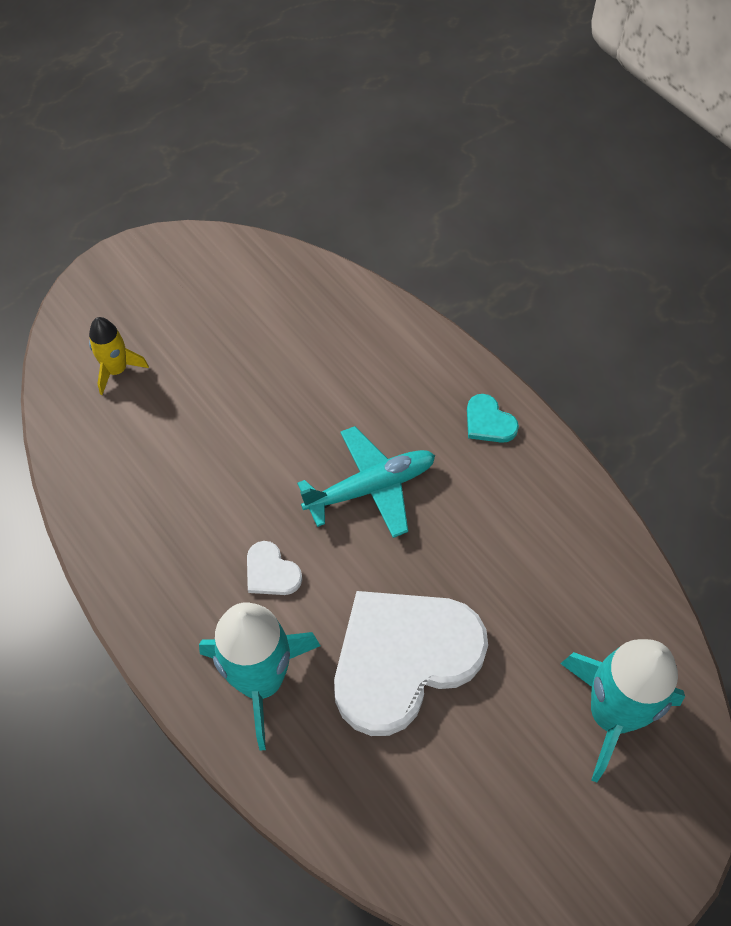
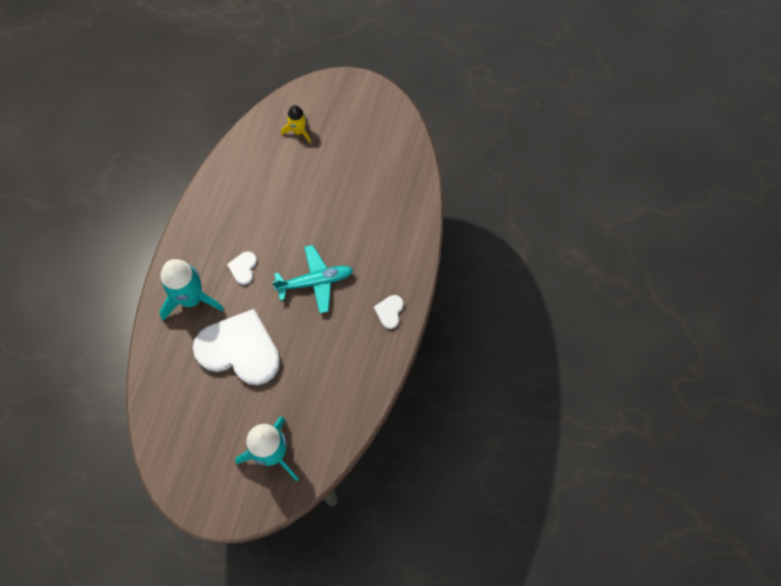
camera: 55 degrees right, 10 degrees up
(370, 488) = (315, 281): turquoise plane -> turquoise plane turned 45 degrees counterclockwise
(488, 422) = (389, 311): turquoise heart -> white heart

